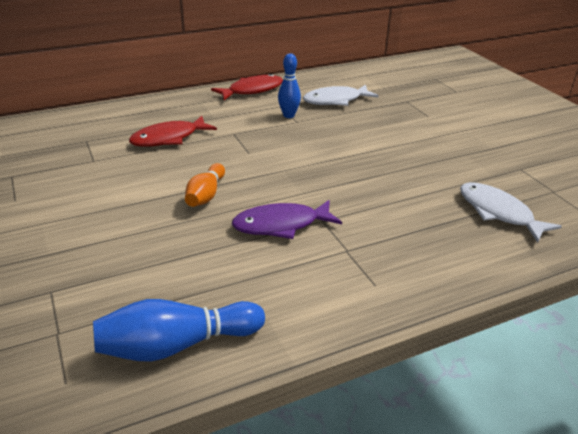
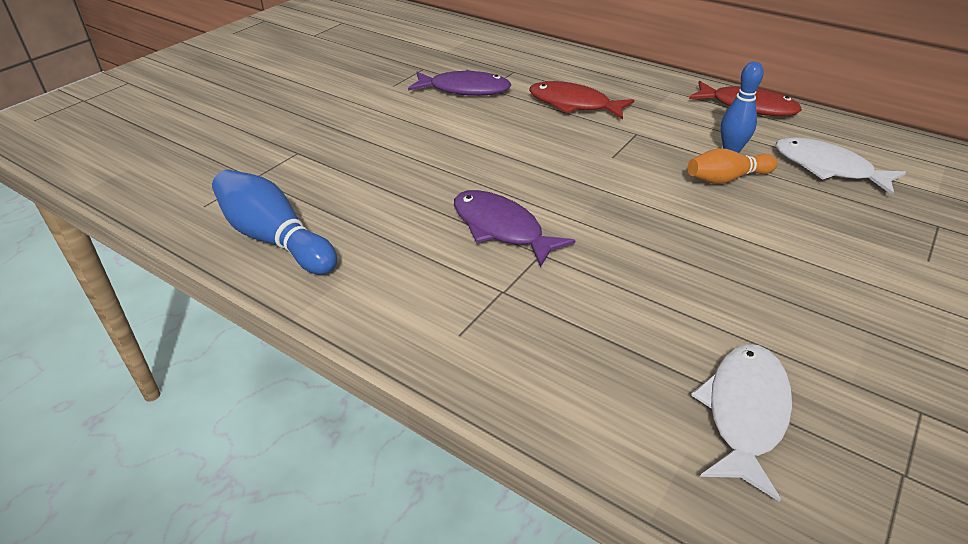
camera: 60 degrees right, 5 degrees up
(79, 170) = (465, 89): none -> purple fish
(206, 195) = (502, 164): orange bowling pin -> orange bowling pin (726, 179)

